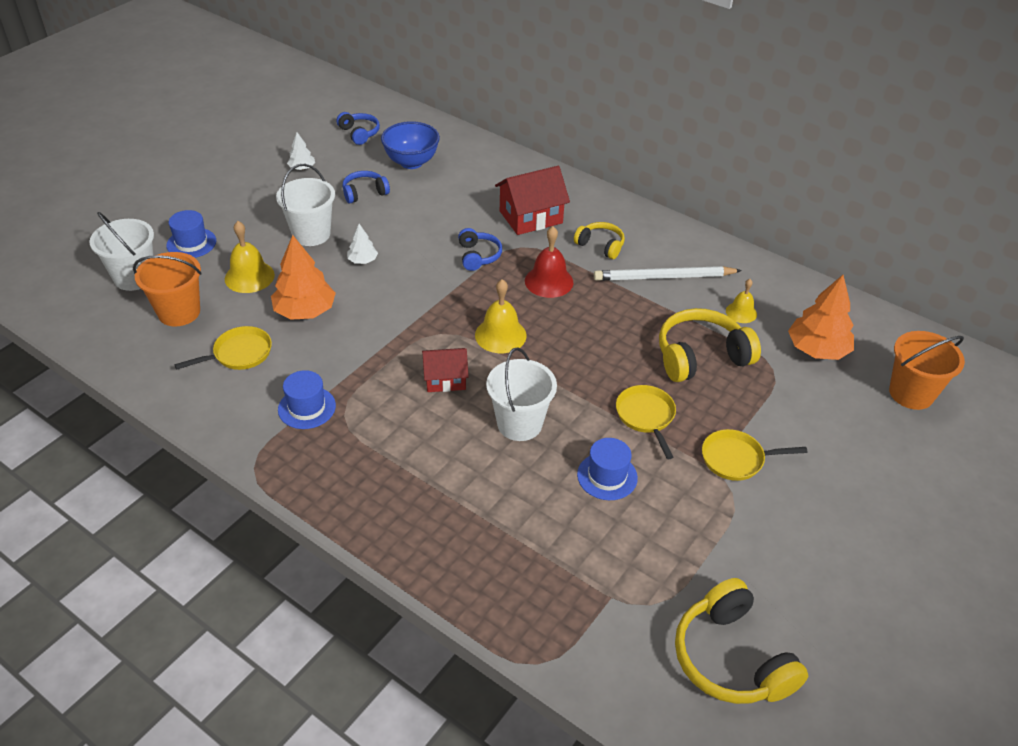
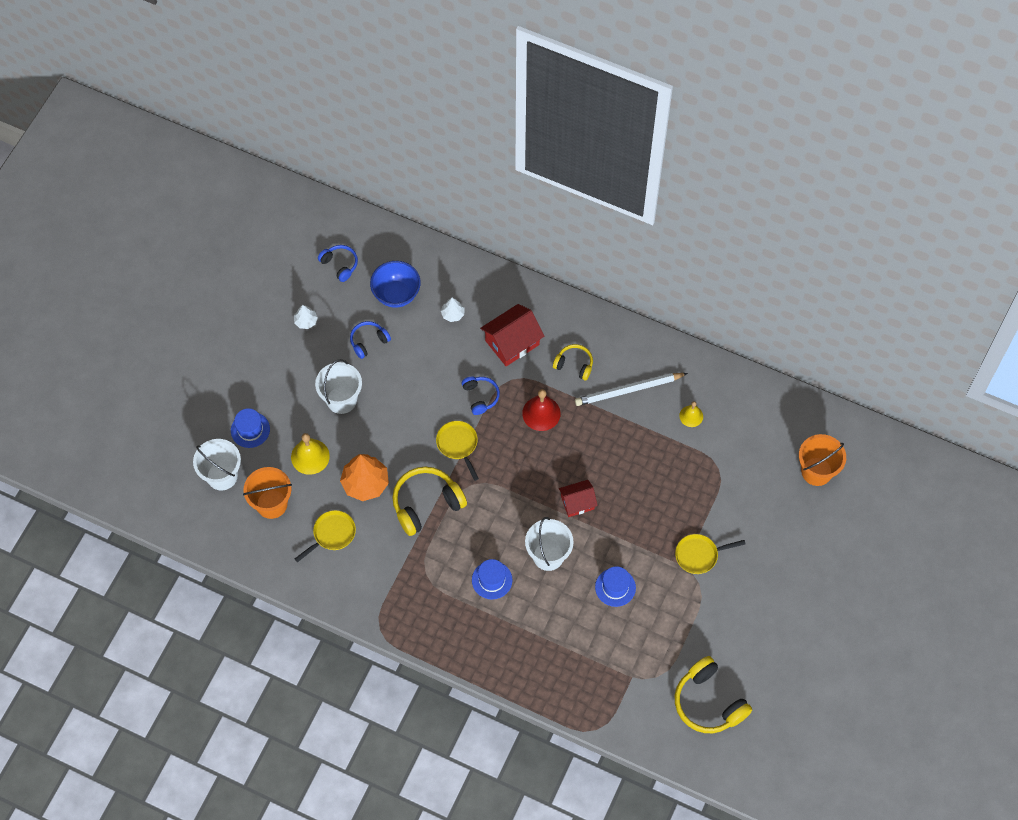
camera: 10 degrees left, 20 degrees up
(307, 407) = (398, 572): blue hat -> blue hat (492, 580)
(362, 260) = (391, 421): white tree -> white tree (453, 314)
(445, 379) = (487, 527): red house -> red house (577, 503)
(500, 335) = (517, 476): yellow bell -> none
(646, 417) = (634, 531): yellow pan -> yellow pan (458, 445)
(701, 357) = (666, 467): yellow headphones -> yellow headphones (426, 504)
(817, 350) = (749, 443): orange tree -> none

